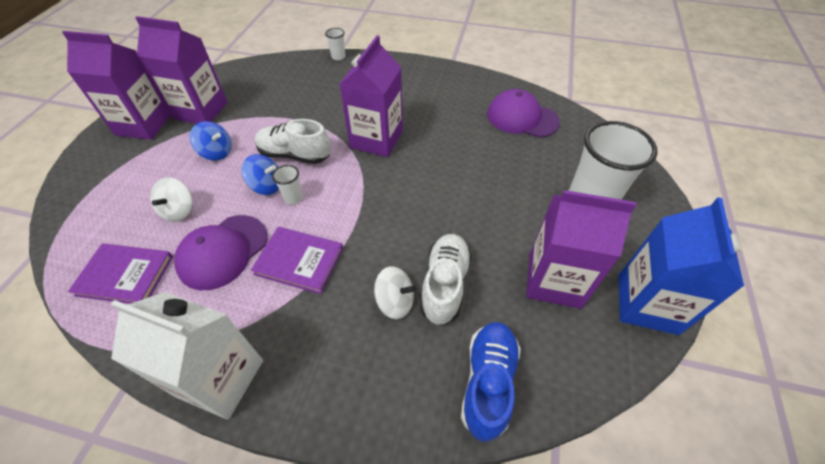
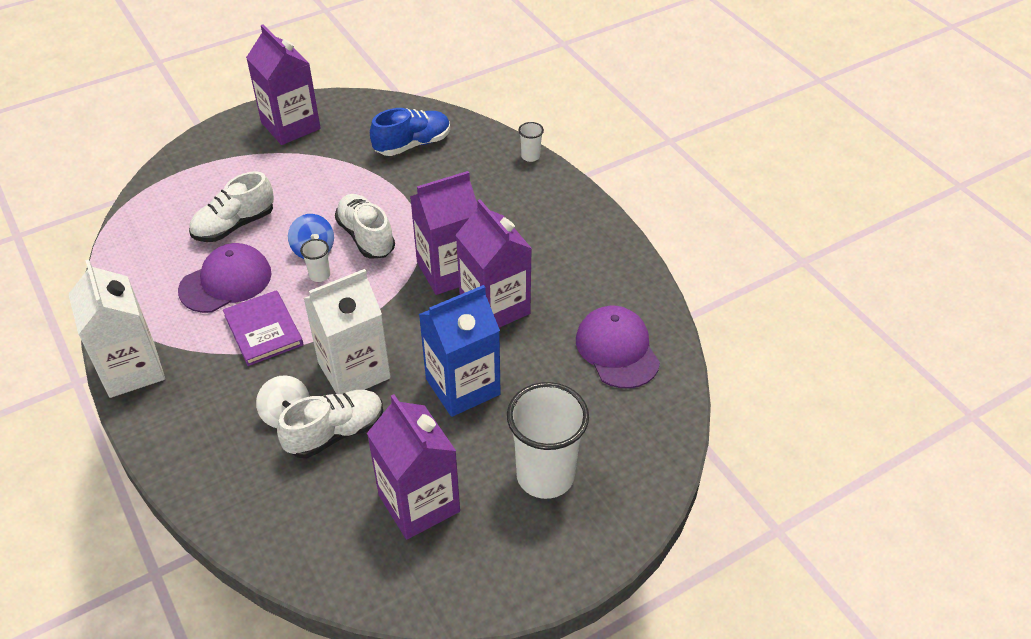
camera: 45 degrees right, 5 degrees down
(125, 275) = (154, 252): purple book -> none
(179, 211) = (234, 225): white spinning top -> white shoe
(201, 110) = (346, 140): purple carton -> purple carton (495, 307)
(217, 152) = (313, 191): blue spinning top -> none
(223, 251) = (226, 282): purple cap -> purple cap turned 150 degrees clockwise
(400, 236) = (354, 370): none -> white carton
(488, 382) = (272, 519): blue shoe -> blue shoe (412, 144)
(647, 303) = (463, 585): blue carton -> blue carton (463, 386)

